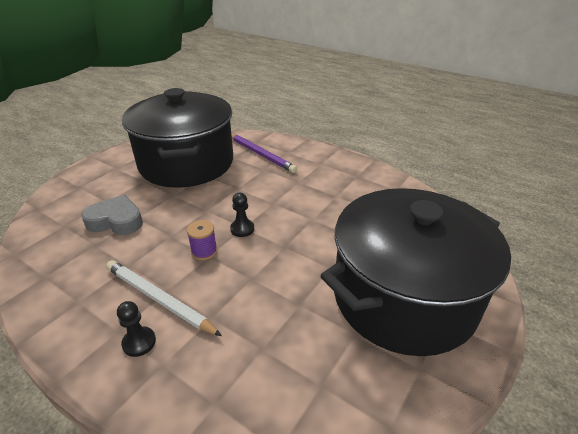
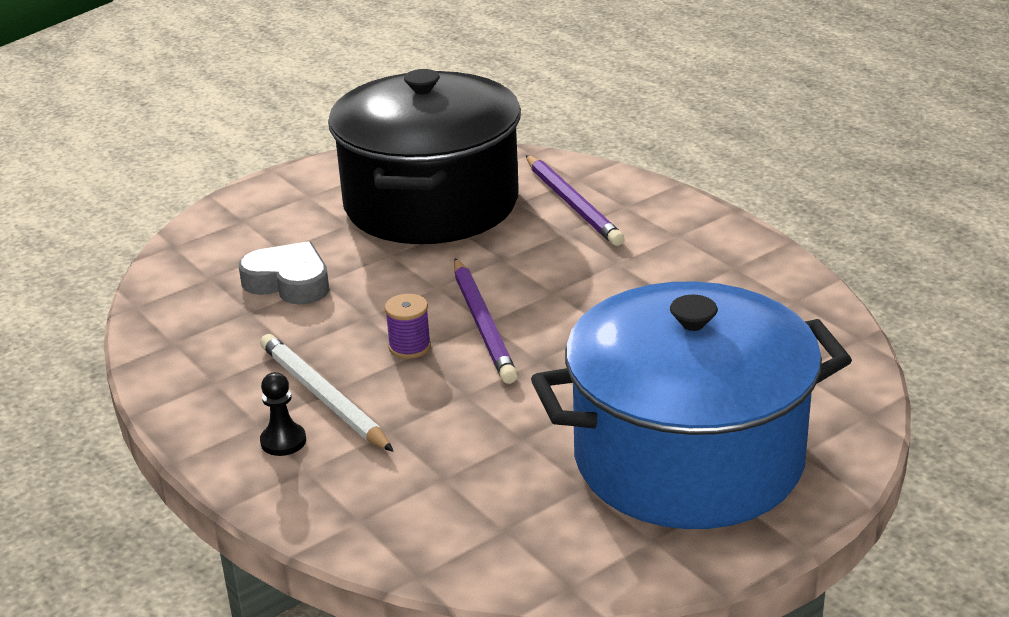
camera: 20 degrees right, 5 degrees down
(242, 229) = (482, 324): black pawn -> purple pencil
(403, 297) = (688, 458): black pot -> blue pot

